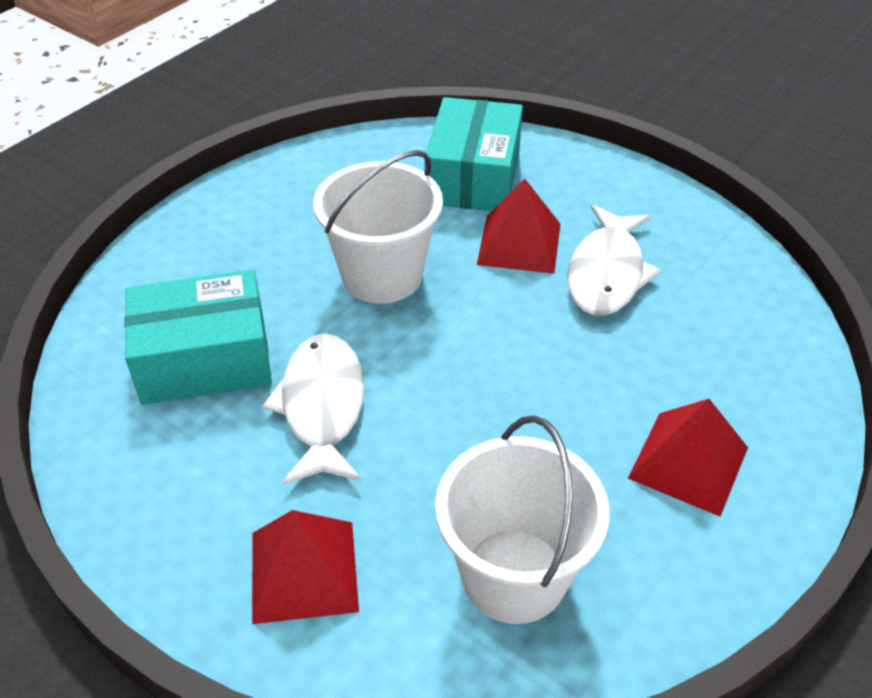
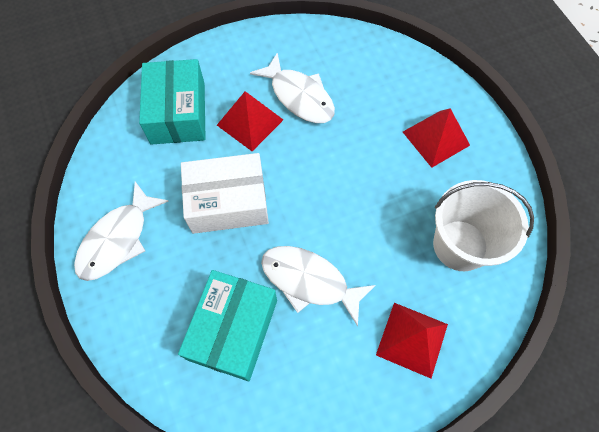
camera: 60 degrees left, 20 degrees up
(262, 207) = (118, 239): none -> white fish
(382, 275) = (228, 202): white bucket -> white box
(473, 176) = (178, 113): turquoise box -> turquoise box turned 45 degrees clockwise

